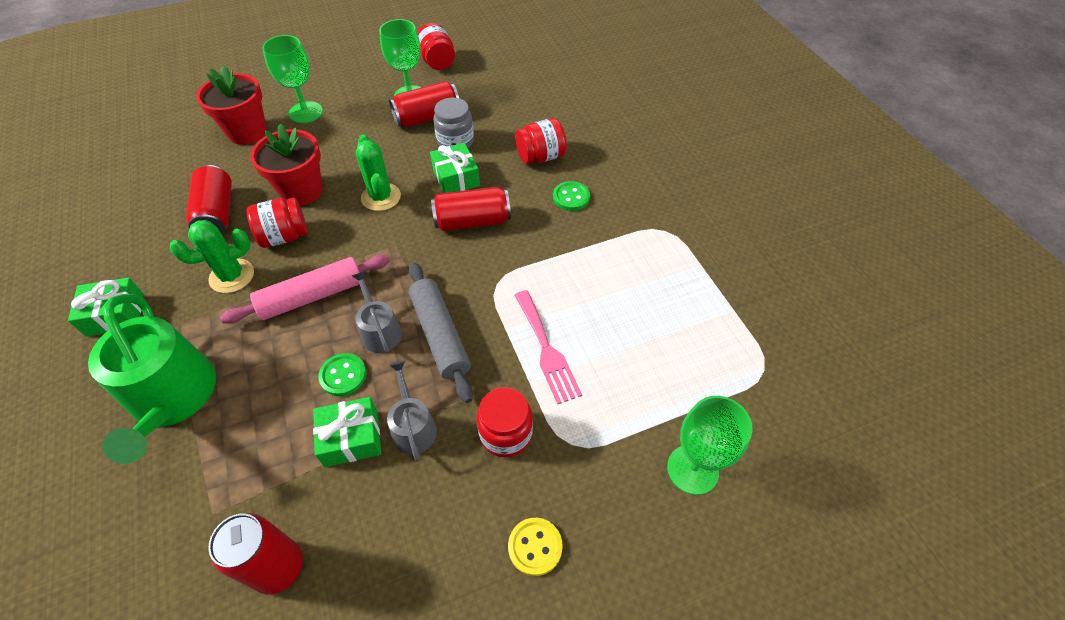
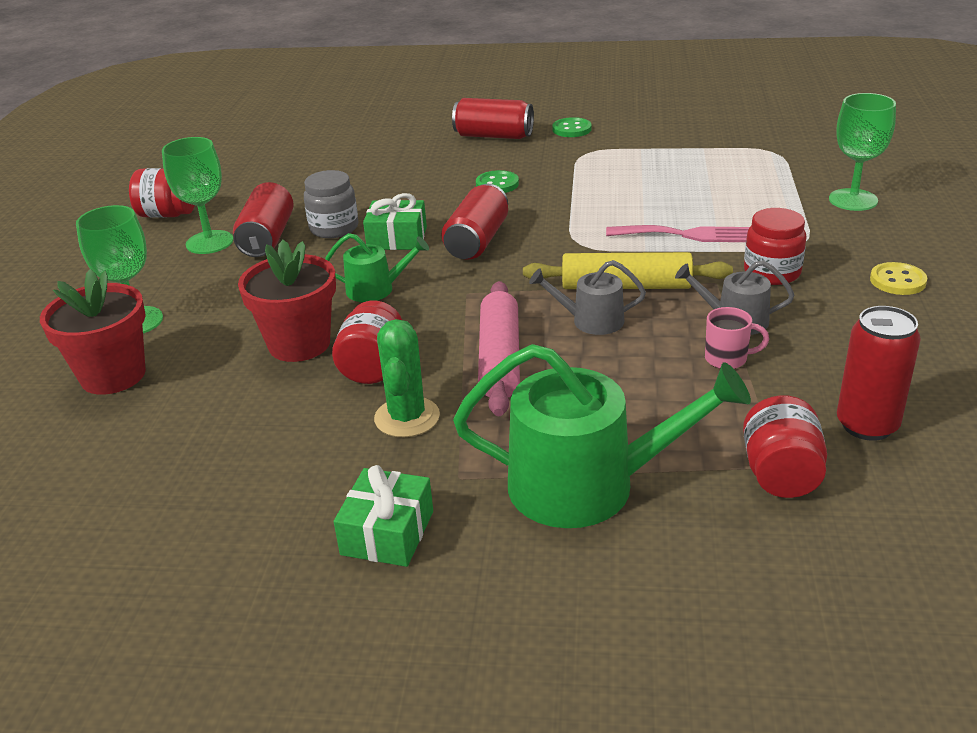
camera: 60 degrees left, 20 degrees down
(217, 213) = (266, 419): red can -> red can (493, 136)
(343, 375) = (638, 353): green button -> green button (572, 129)
(351, 438) = (727, 359): green gift -> pink mug
(381, 197) = (376, 289): green cactus -> green watering can
(440, 335) = (626, 286): grey rolling pin -> yellow rolling pin
(540, 157) = (419, 187): red jar -> red jar (781, 474)

